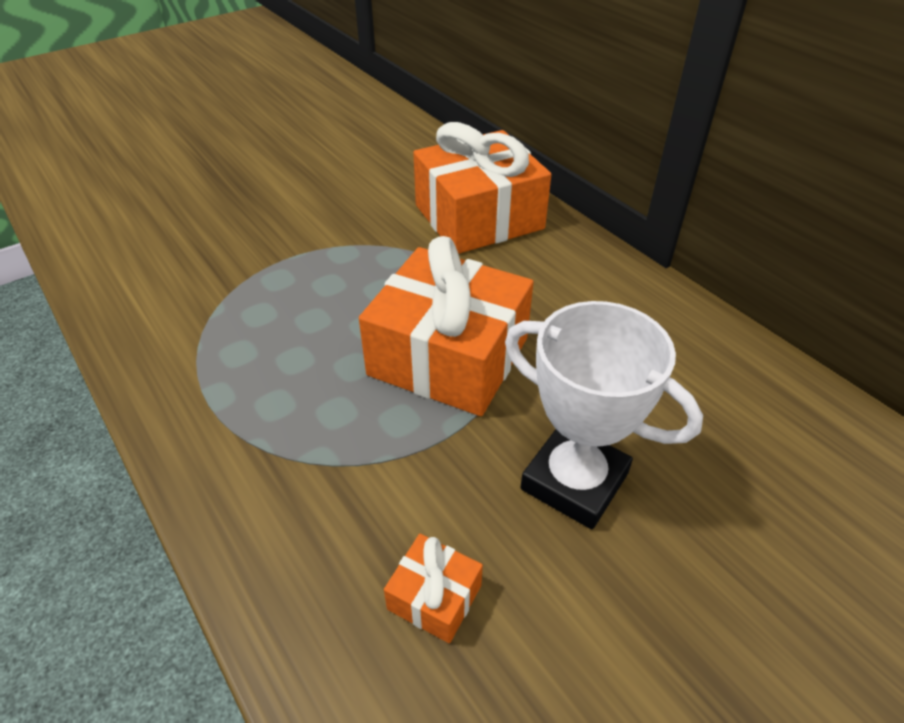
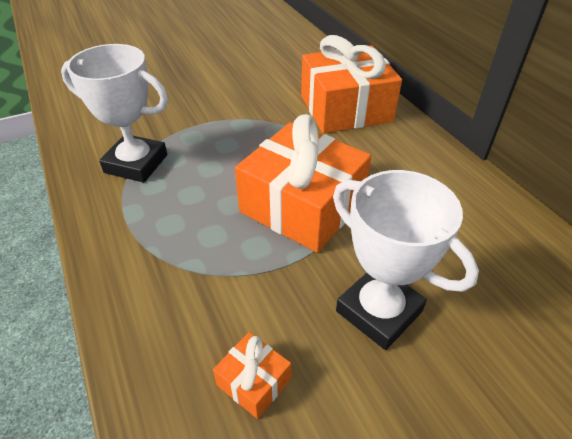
camera: 10 degrees right, 0 degrees up
(207, 325) = (136, 164): none -> white trophy

